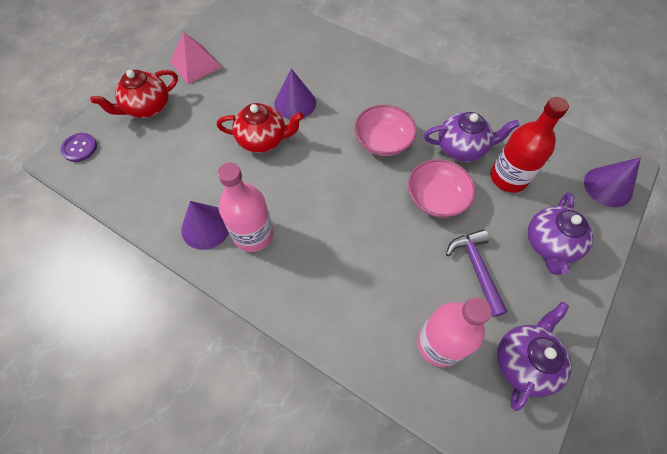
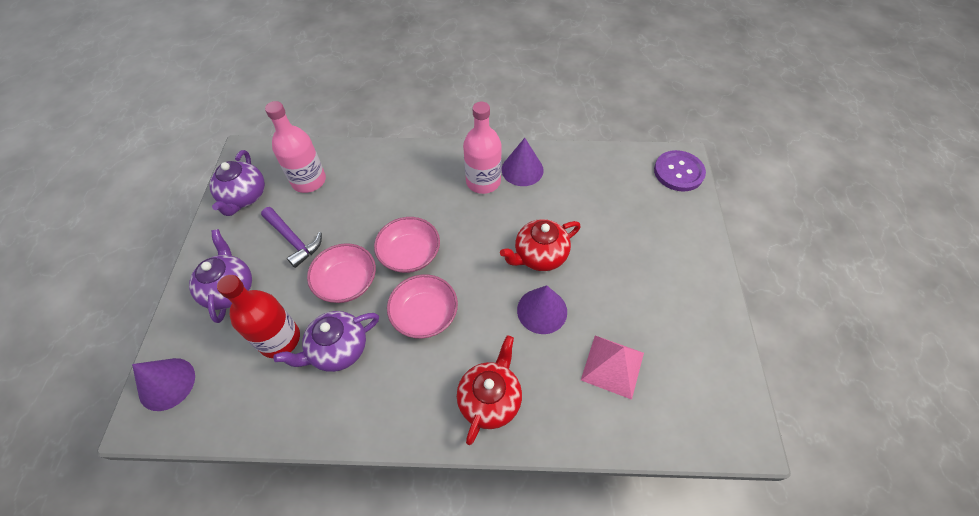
camera: 150 degrees right, 5 degrees down
(80, 148) = (678, 172): purple button -> purple button, size x1.55
(147, 108) = (671, 230): red teapot -> red teapot (490, 399)
(195, 64) = (684, 300): pink pyramid -> pink pyramid (612, 366)
(369, 195) = (410, 254): none -> pink bowl

